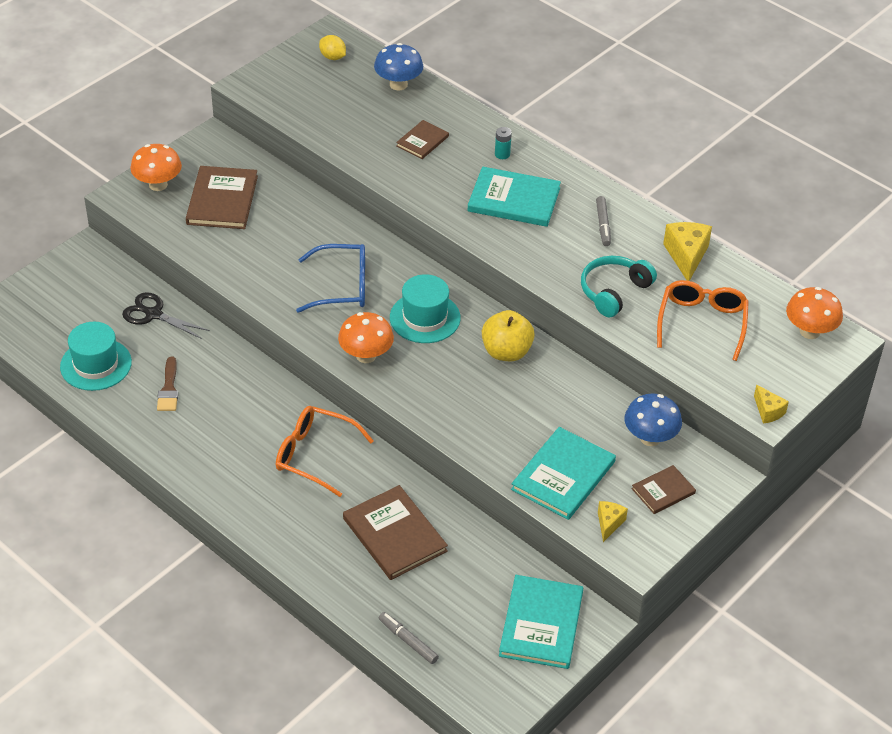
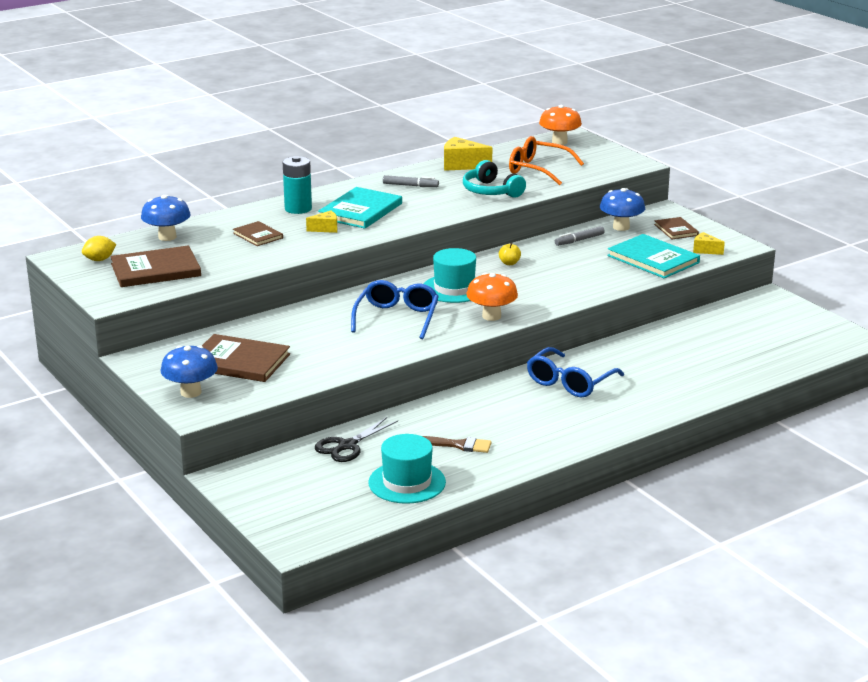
camera: 75 degrees left, 20 degrees down
(158, 184) = (191, 392): orange mushroom -> blue mushroom
(314, 455) = (569, 382): orange glasses -> blue glasses
(395, 535) = (670, 358): brown book -> brown book (155, 270)
(408, 641) = (784, 364): grey marker -> grey marker (579, 240)
(502, 154) = (298, 209): turquoise battery -> turquoise battery, size x1.88
(506, 352) = (509, 263): yellow apple -> yellow apple, size x0.49
(541, 624) = (770, 314): turquoise book -> none
(768, 411) = (636, 163): yellow cheese -> yellow cheese (326, 229)

